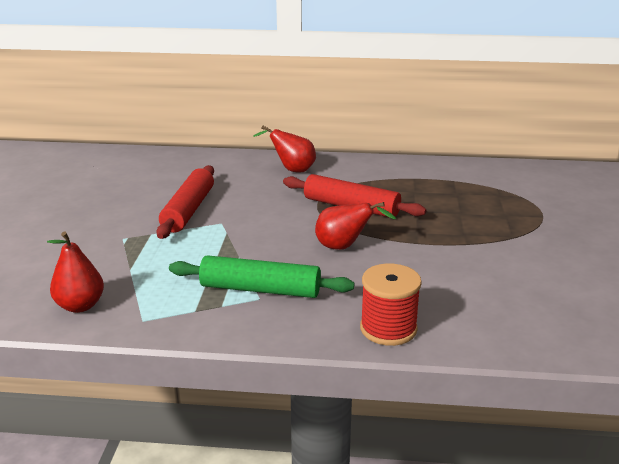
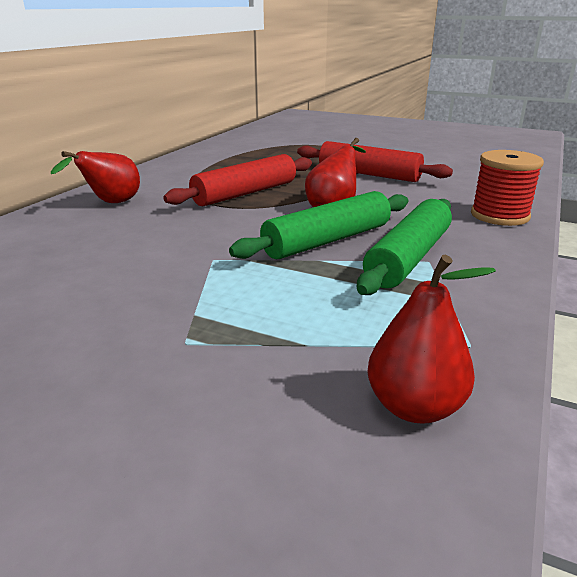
camera: 70 degrees left, 0 degrees up
(188, 210) = (146, 276): red rolling pin -> red rolling pin (368, 174)
(274, 254) = (327, 240): none -> green rolling pin

